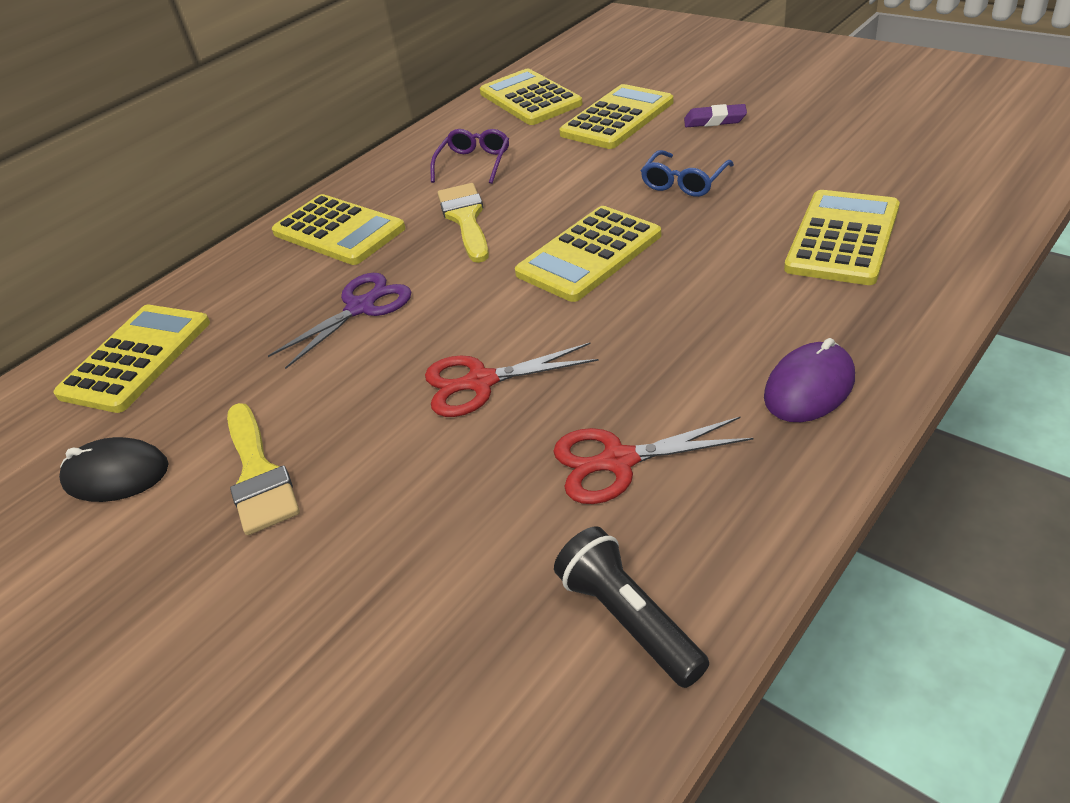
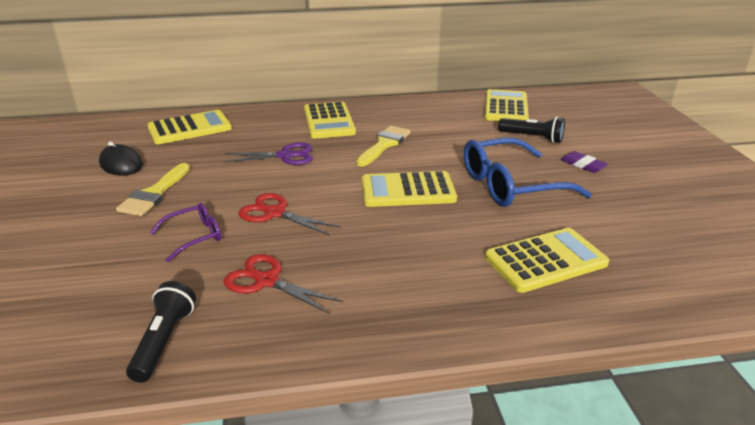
camera: 35 degrees right, 10 degrees down
(474, 163) = (429, 123): purple glasses -> purple glasses (194, 237)
(617, 118) = (532, 138): yellow calculator -> black flashlight
(684, 182) = (511, 185): blue glasses -> blue glasses, size x1.92
(809, 387) = (397, 313): purple mouse -> none

